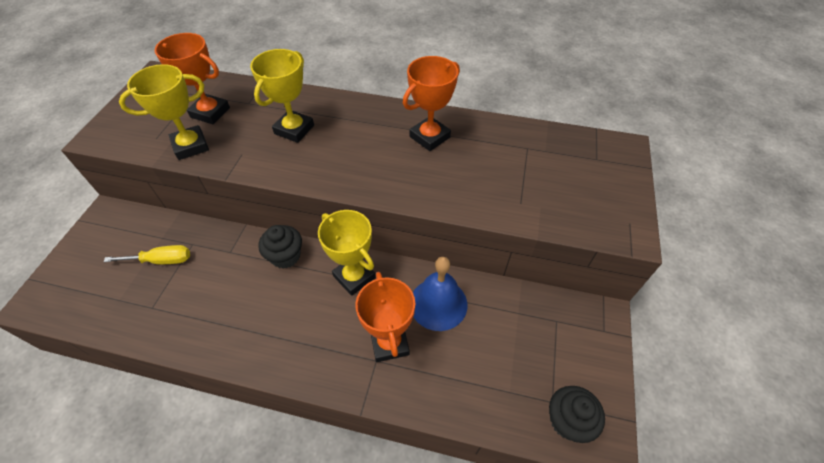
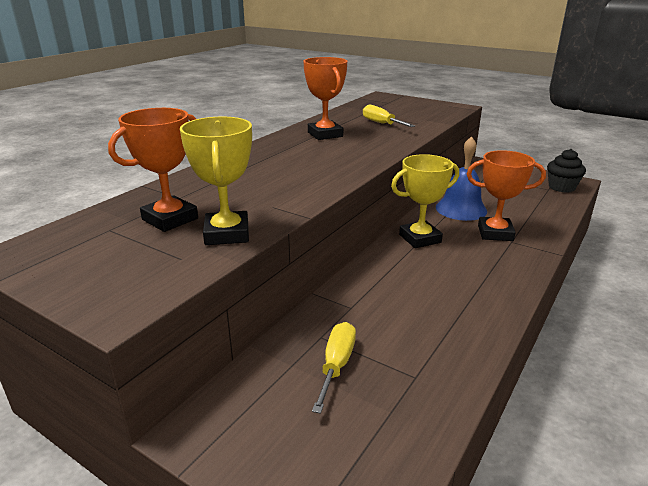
camera: 70 degrees left, 25 degrees down
(285, 256) = (377, 271): black cupcake -> none
(294, 129) = (259, 179): yellow trophy -> none
(495, 171) = (381, 123): none -> yellow screwdriver

